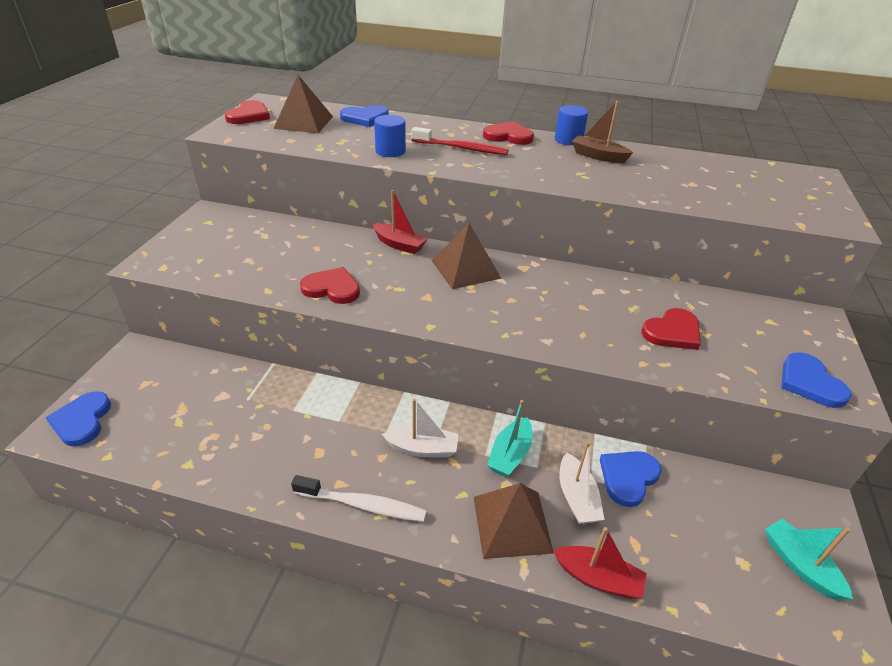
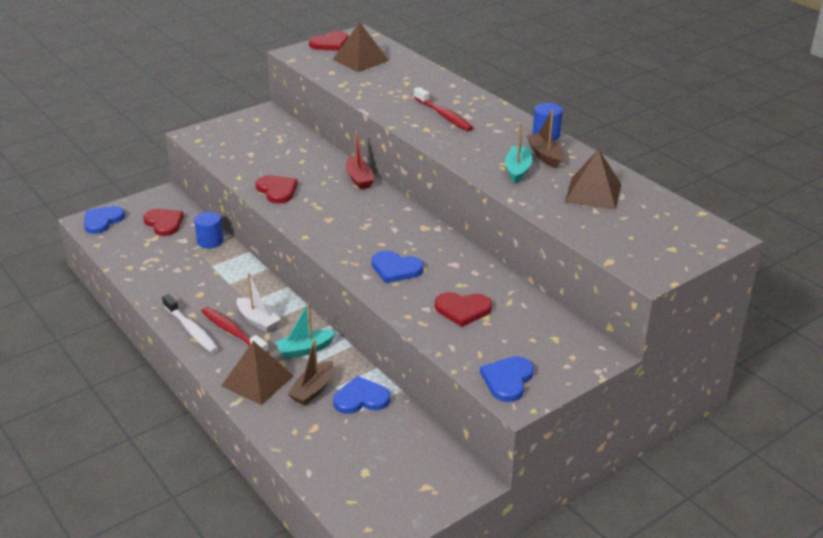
camera: 40 degrees right, 5 degrees down
(365, 118) = (410, 69): blue heart -> blue heart (395, 269)
(390, 151) = (387, 102): blue cylinder -> blue cylinder (210, 241)
(412, 478) = (232, 332): none -> red toothbrush
(465, 269) = (380, 212): brown pyramid -> brown pyramid (593, 193)
(508, 136) = (499, 116): red heart -> red heart (164, 223)
(576, 498) = (313, 390): white boat -> brown boat
(598, 578) = (269, 428): red boat -> none
(799, 565) = (399, 493): turquoise boat -> turquoise boat (518, 170)

